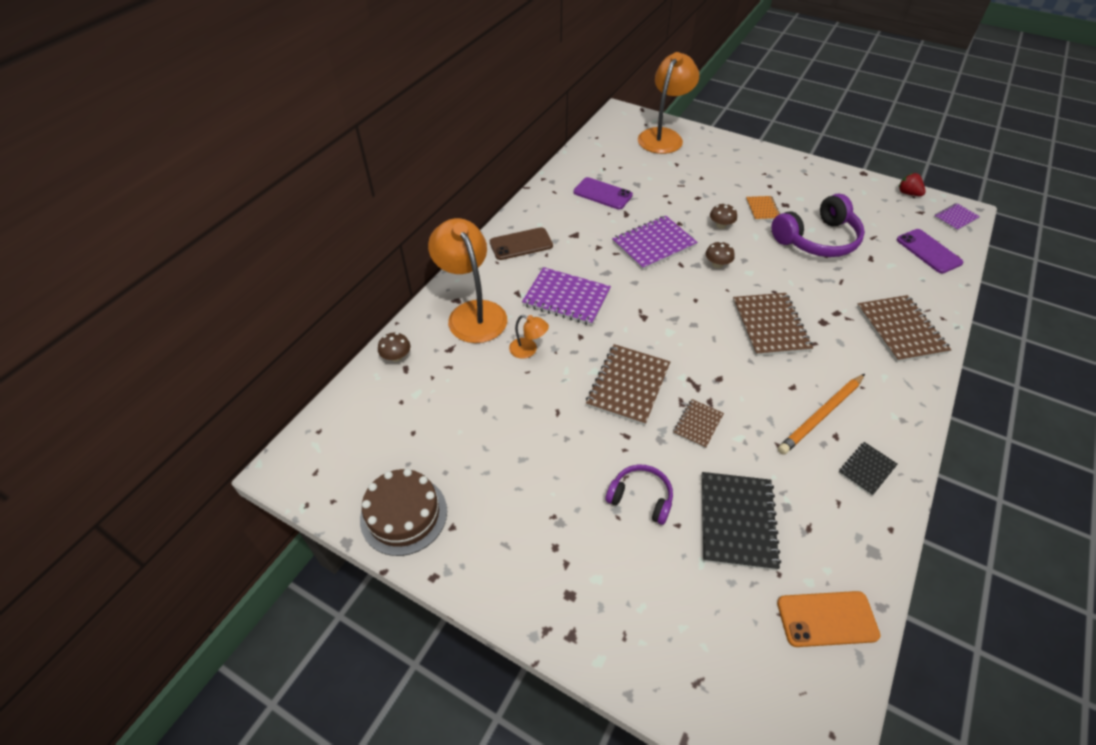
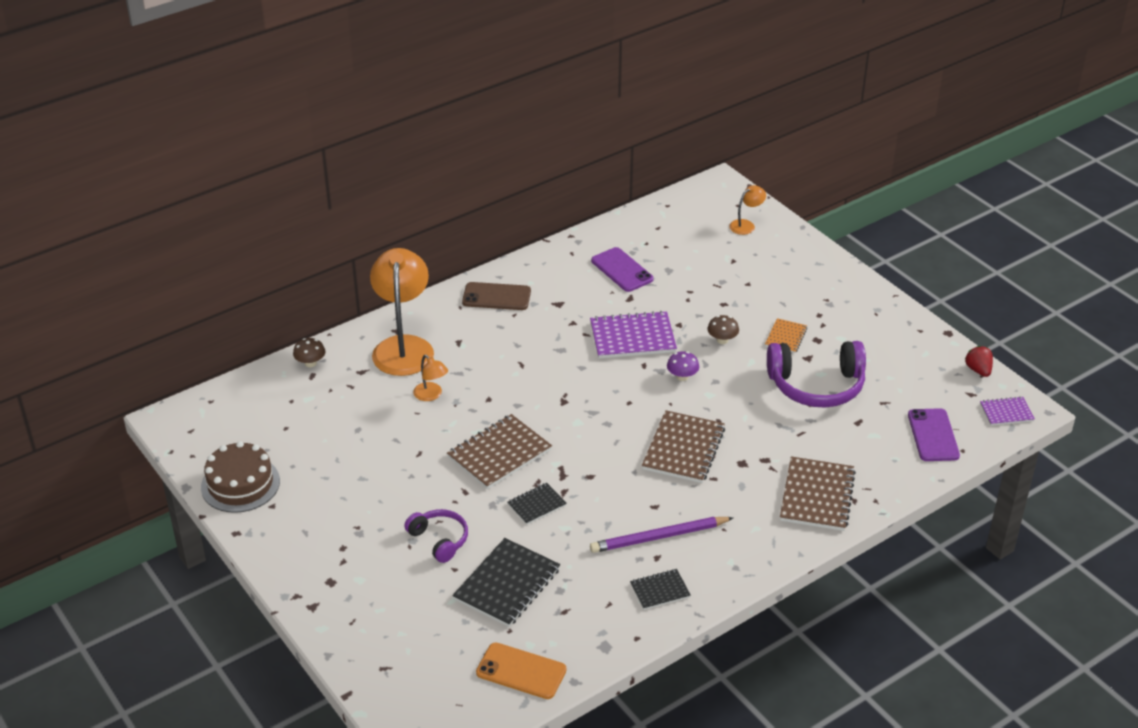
camera: 25 degrees right, 10 degrees down
(566, 298) = (502, 361): purple notebook -> none
(663, 136) = (746, 225): orange lamp -> orange lamp, size x0.45
(698, 424) = (536, 505): brown notebook -> black notebook
(717, 264) = (682, 377): brown mushroom -> purple mushroom
(821, 415) = (659, 537): orange pencil -> purple pencil

